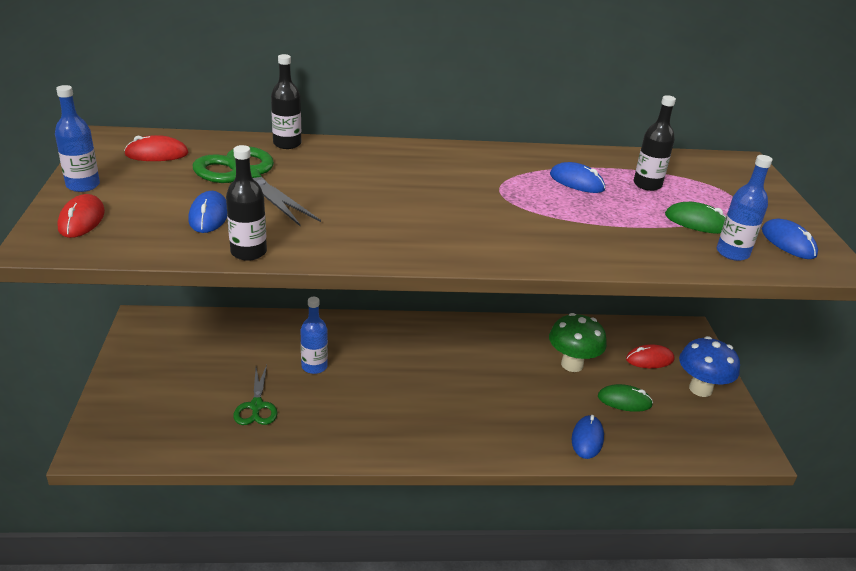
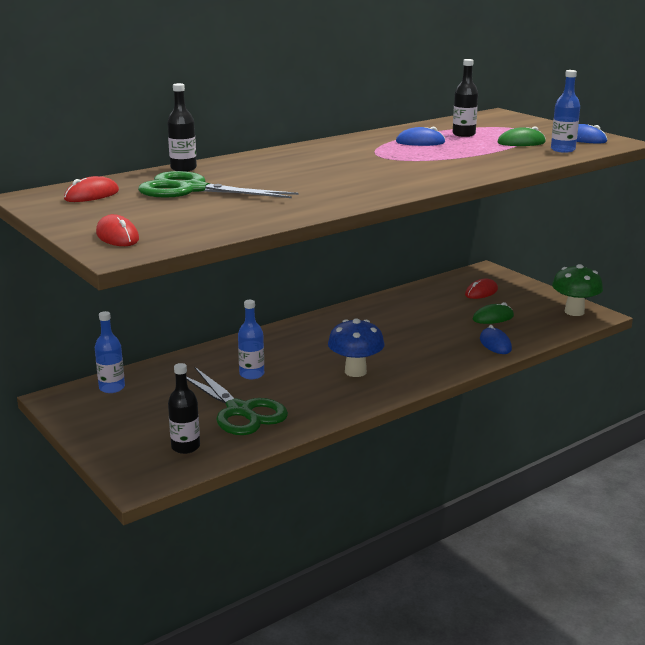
camera: 30 degrees left, 10 degrees down
(83, 185) = (72, 222): blue bottle -> blue bottle (112, 388)
(209, 216) = (210, 212): blue mouse -> none
(248, 252) = (279, 219): black bottle -> black bottle (185, 447)
(256, 406) = (240, 411): green scissors -> green scissors, size x1.73
(572, 364) = (435, 311): green mushroom -> green mushroom (574, 312)
(700, 389) = (530, 296): blue mushroom -> blue mushroom (355, 371)

